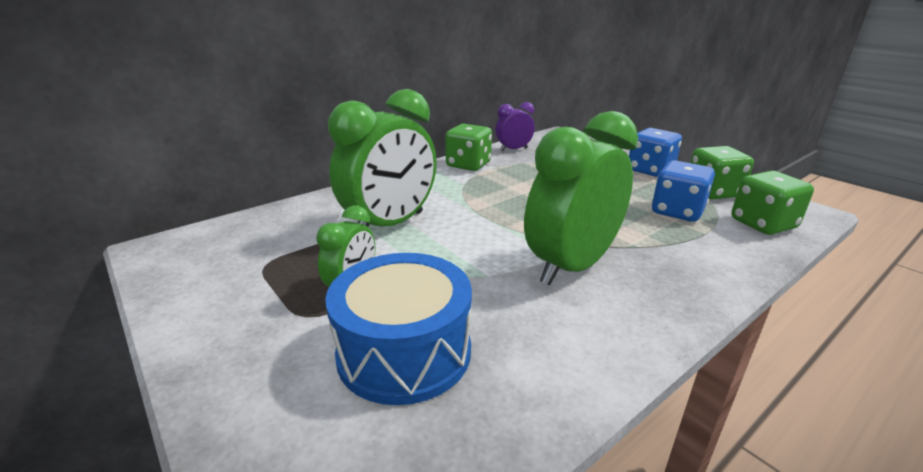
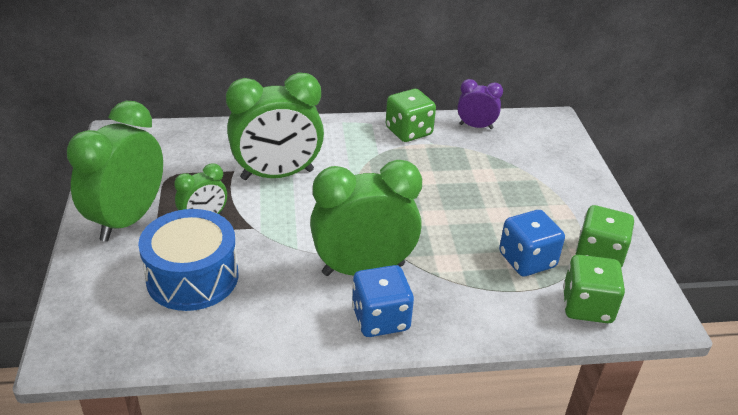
camera: 30 degrees right, 10 degrees up
(248, 325) = (128, 219): none -> green clock
(650, 170) = (577, 205): blue dice -> blue dice (380, 319)

